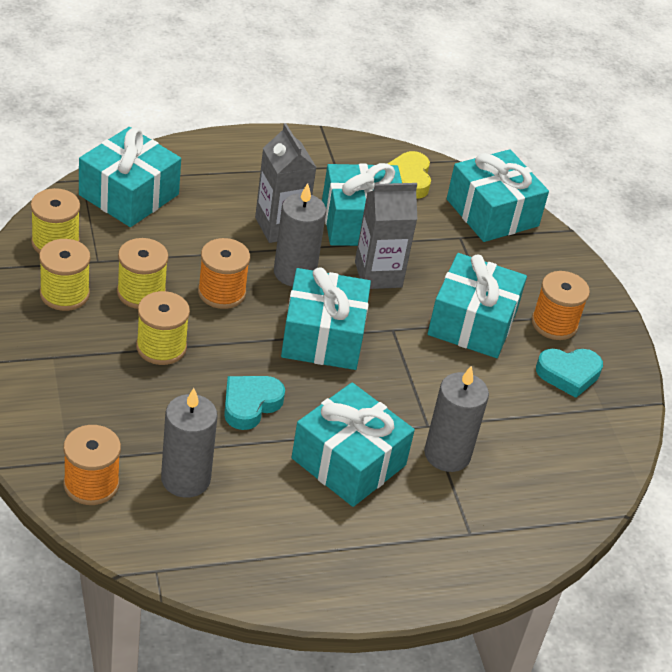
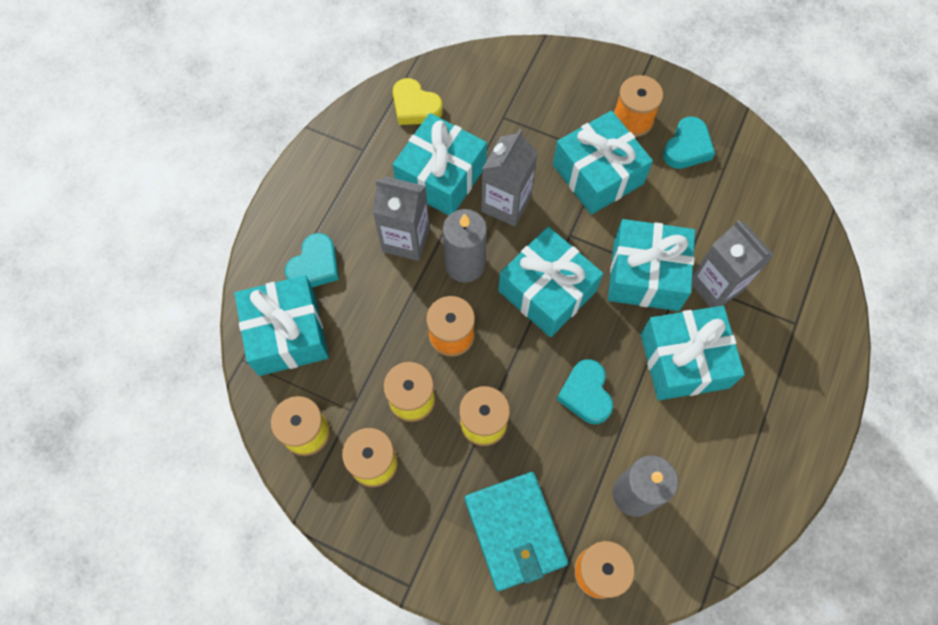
camera: 45 degrees left, 25 degrees up
(81, 410) = (515, 531): none -> turquoise wallet
(203, 184) = (315, 266): none -> turquoise heart
(447, 454) = (715, 286): grey candle -> grey carton
(492, 213) = (492, 75): turquoise gift -> turquoise gift (646, 275)

